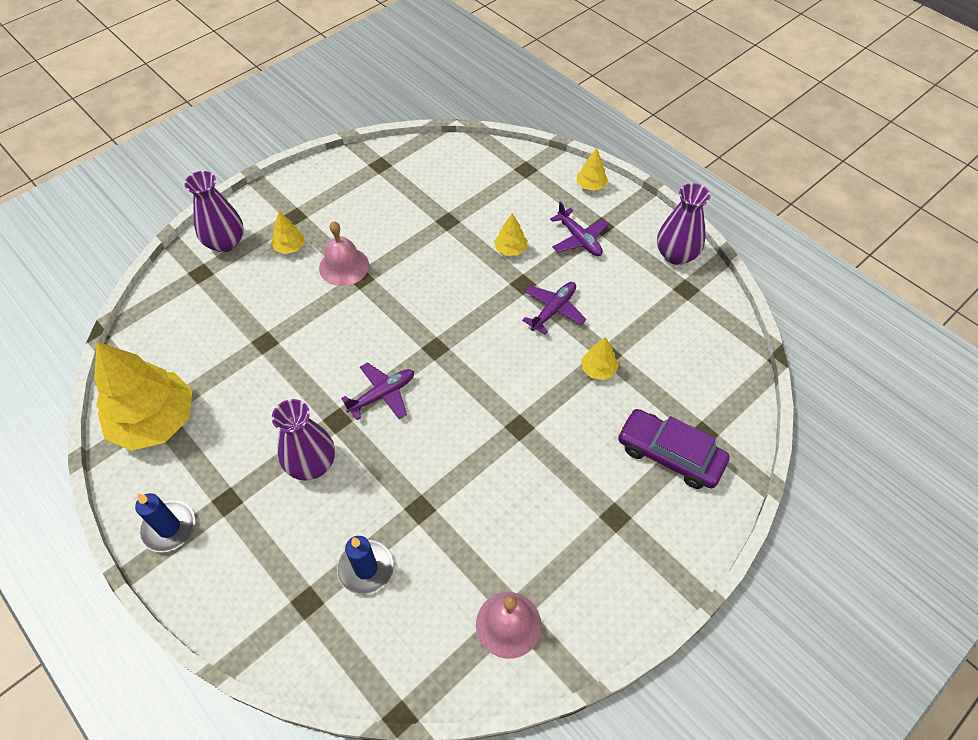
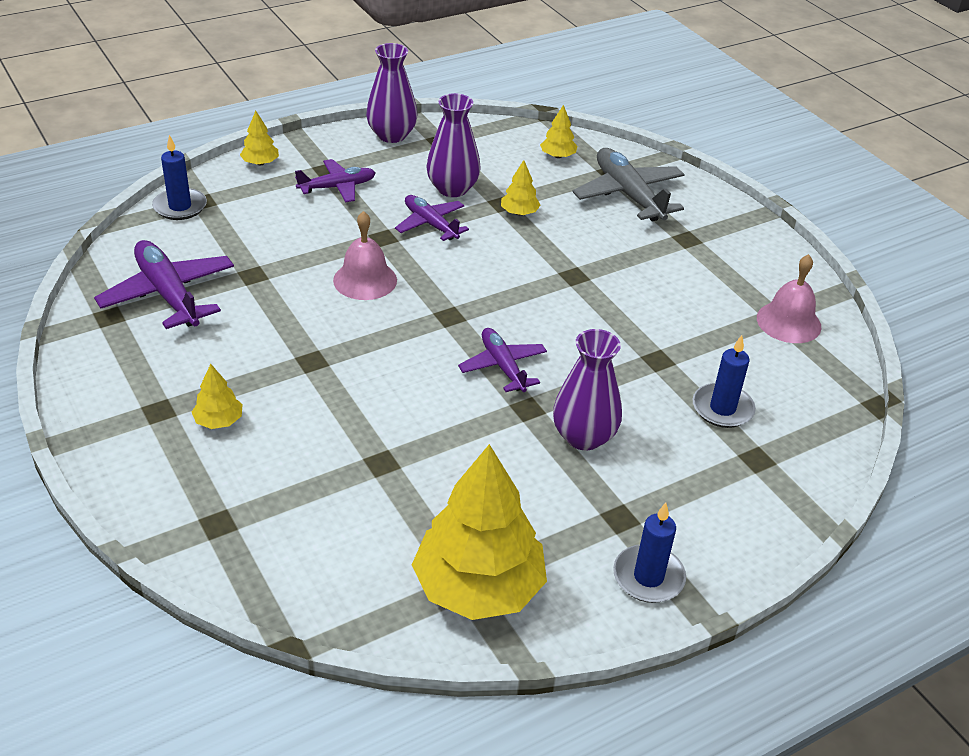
camera: 80 degrees left, 15 degrees down
(225, 242) = (169, 490): purple vase -> purple vase (452, 189)
(344, 266) = (283, 373): pink bell -> pink bell (365, 280)
(411, 185) = (168, 294): none -> purple plane
(510, 249) = (327, 236): yellow tree -> yellow tree (558, 156)
(513, 160) = (180, 207): none -> blue candle
(670, 454) = (628, 194): purple car -> grey plane

